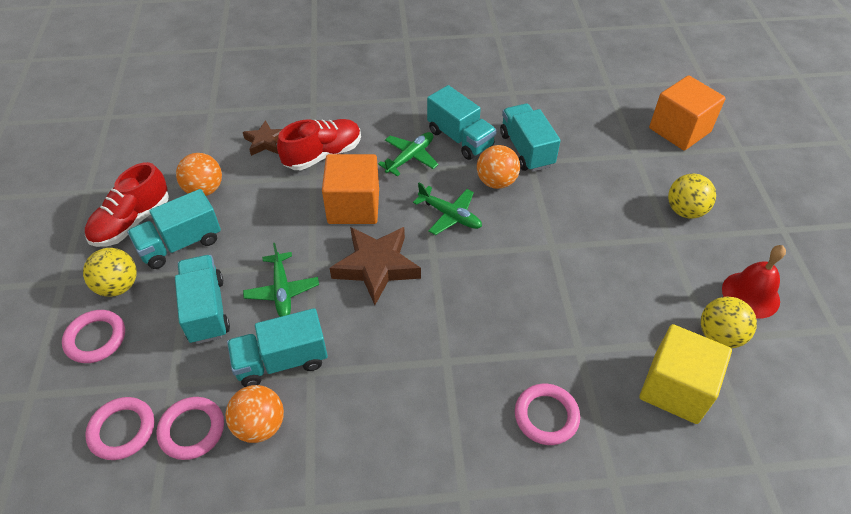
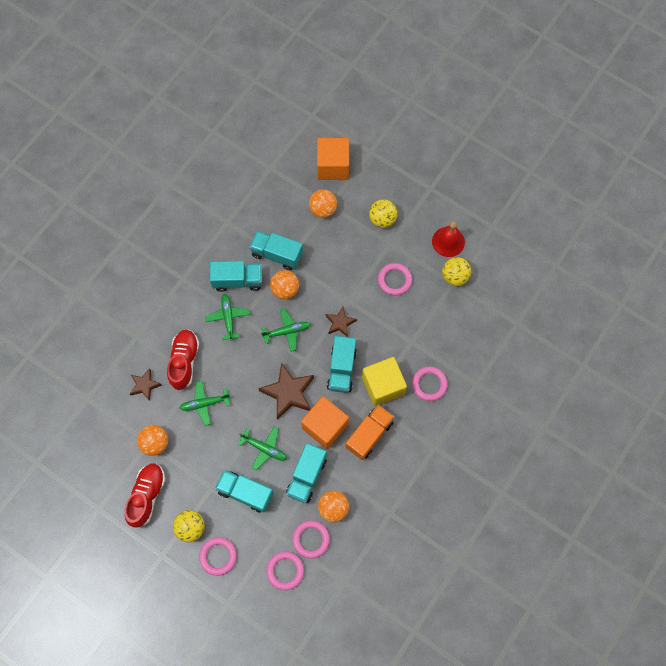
camera: 50 degrees left, 20 degrees up
(132, 222) = (147, 496): red shoe -> red shoe turned 150 degrees counterclockwise
(181, 244) = (187, 479): turquoise truck -> turquoise truck (341, 369)
(290, 201) = (205, 403): none -> green plane
(353, 206) = (238, 374): orange cube -> orange cube (325, 426)
(403, 393) = (369, 435): none -> orange truck
(516, 257) = (340, 323): none -> brown star
(624, 153) = (323, 209): none -> orange ball
(632, 274) = (394, 280): none -> pink ring
(675, 388) = (461, 320): yellow cube -> yellow cube (383, 386)

